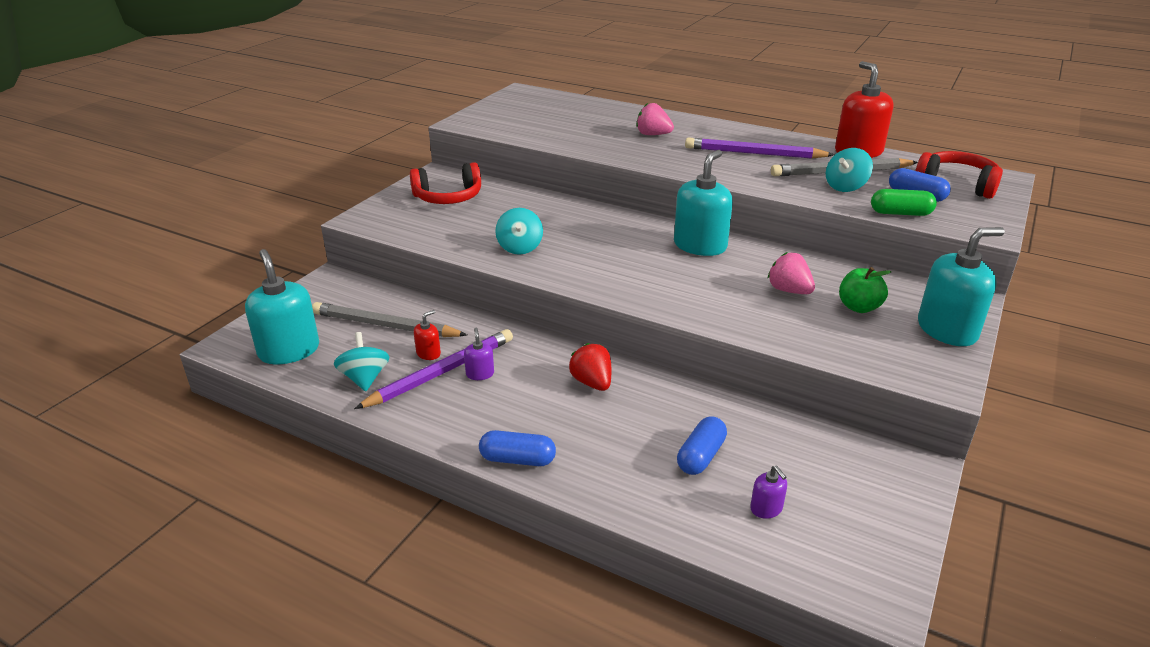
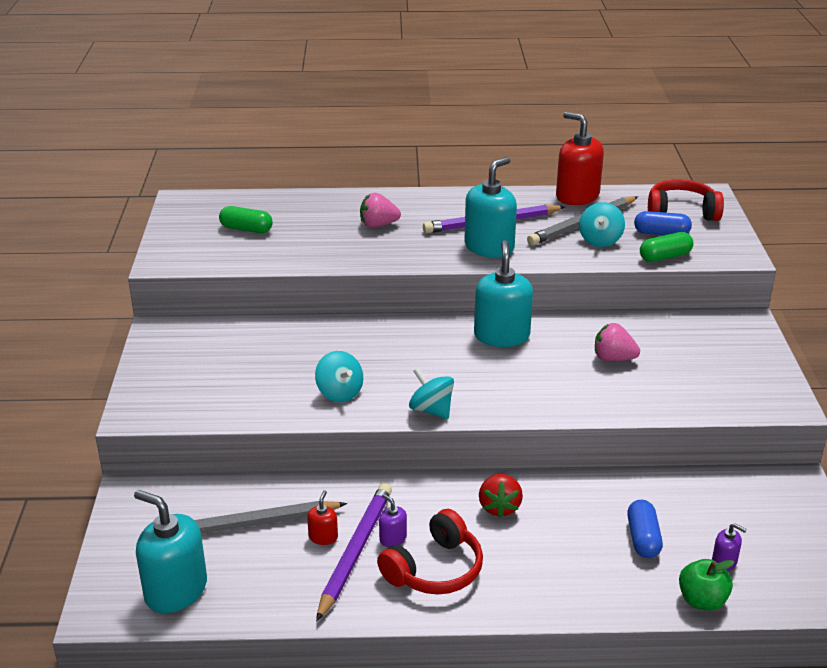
camera: 30 degrees left, 0 degrees up
(365, 378) = (287, 587): turquoise spinning top -> turquoise spinning top (431, 410)
(448, 197) = (204, 356): red headphones -> red headphones (435, 569)
(517, 459) = (504, 605): blue capsule -> none
(546, 116) = (246, 229): none -> green capsule
(592, 382) = (499, 507): red strawberry -> red strawberry turned 120 degrees counterclockwise
(859, 307) = (678, 356): green apple -> green apple (702, 601)
(947, 330) = (755, 355): turquoise soap dispenser -> turquoise soap dispenser (489, 247)

